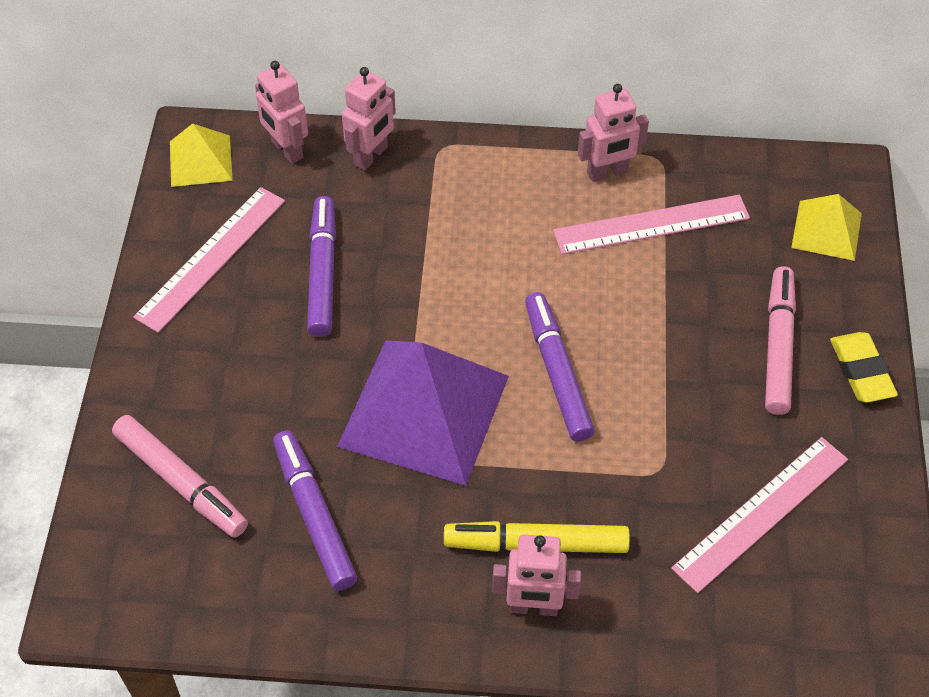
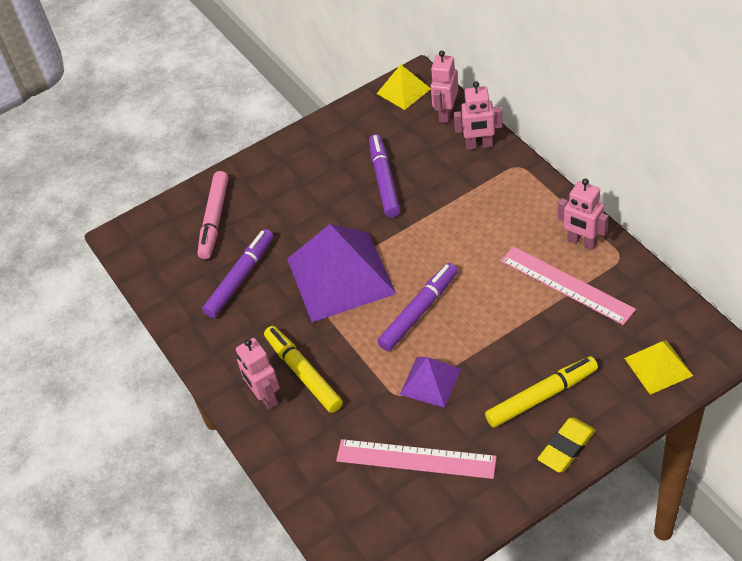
camera: 60 degrees right, 5 degrees down
(211, 258) = (349, 137): pink ruler -> none
(322, 272) = (384, 180): purple marker -> purple marker turned 60 degrees counterclockwise
(667, 428) = (430, 381): none -> purple pyramid
(778, 346) = (541, 396): pink marker -> yellow marker

